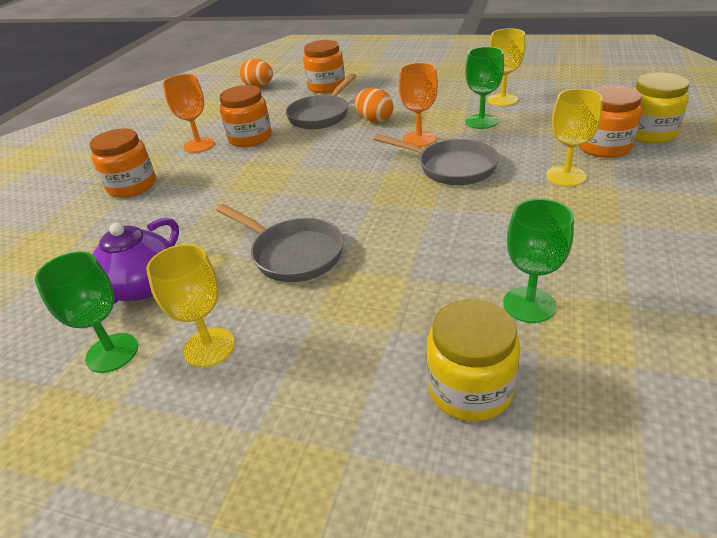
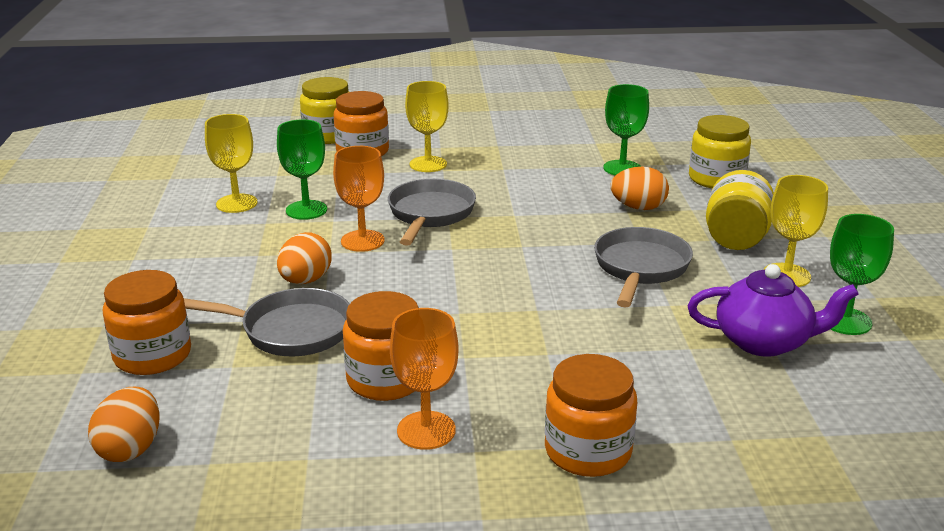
camera: 115 degrees left, 10 degrees down
(303, 339) = (736, 238): none -> yellow jar
(412, 287) = (638, 207): none -> orange egg

